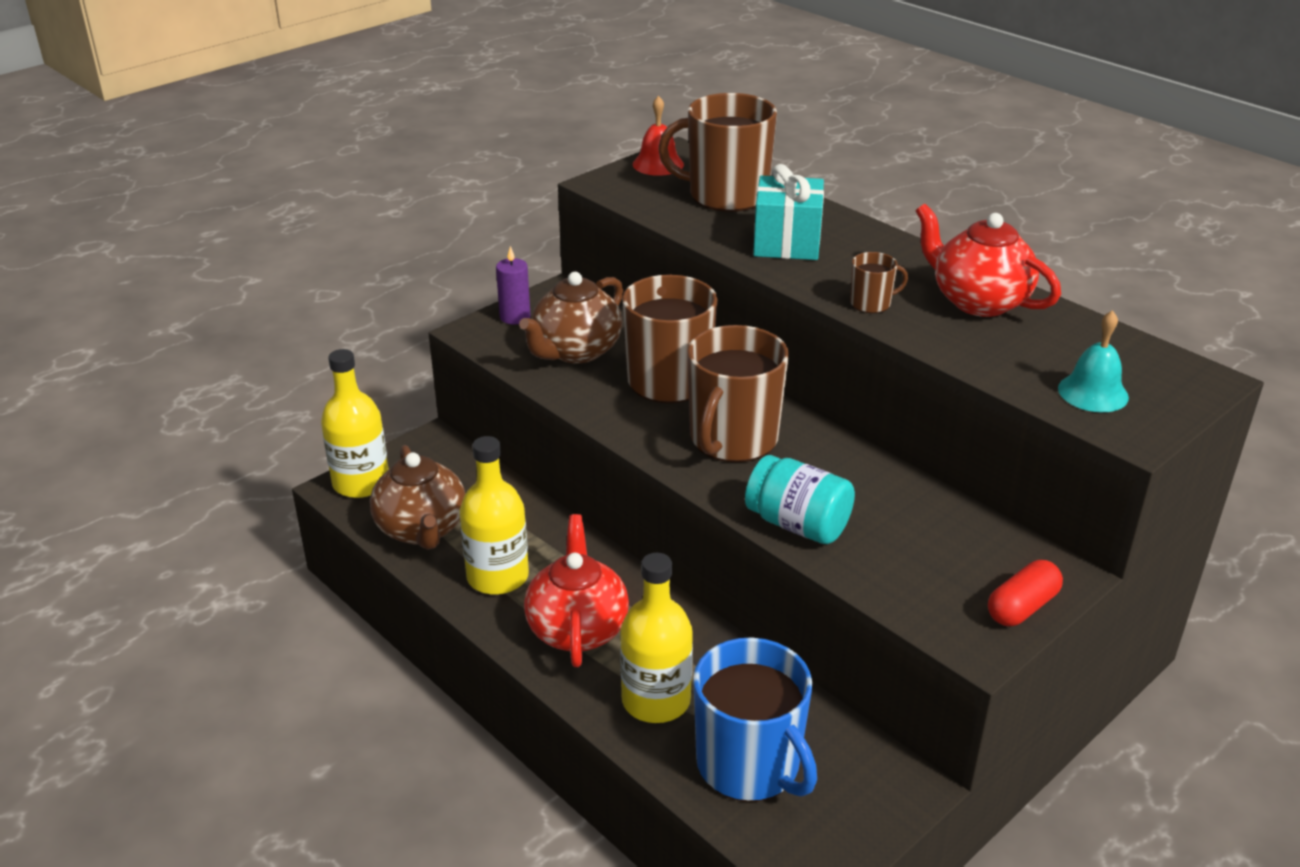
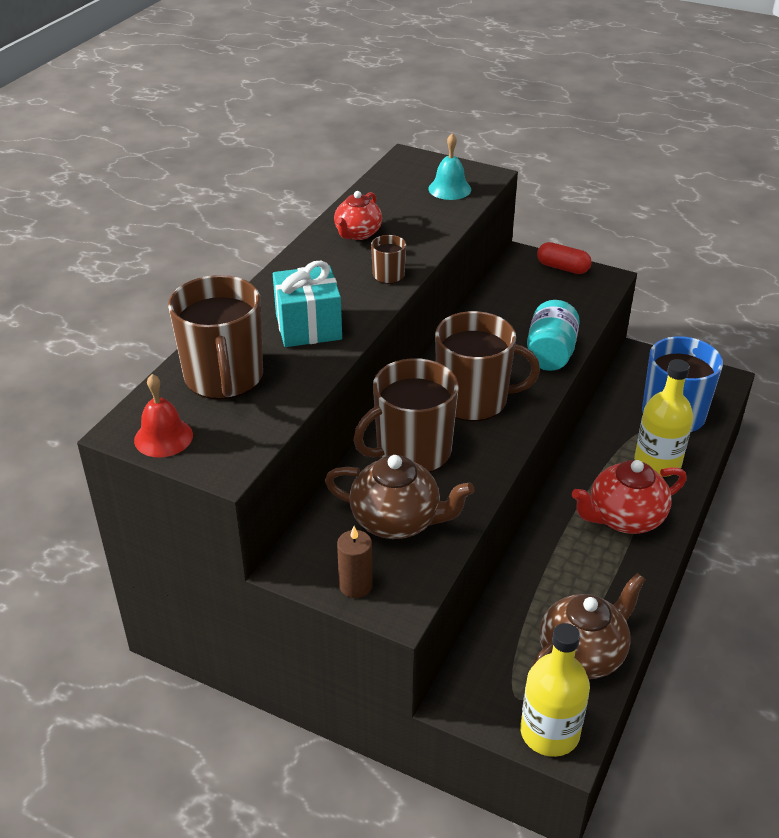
camera: 110 degrees left, 5 degrees up
(497, 576) = (604, 581): yellow bottle -> none
(515, 317) = (355, 585): purple candle -> brown candle
(978, 301) = (357, 233): red teapot -> red teapot, size x0.64

